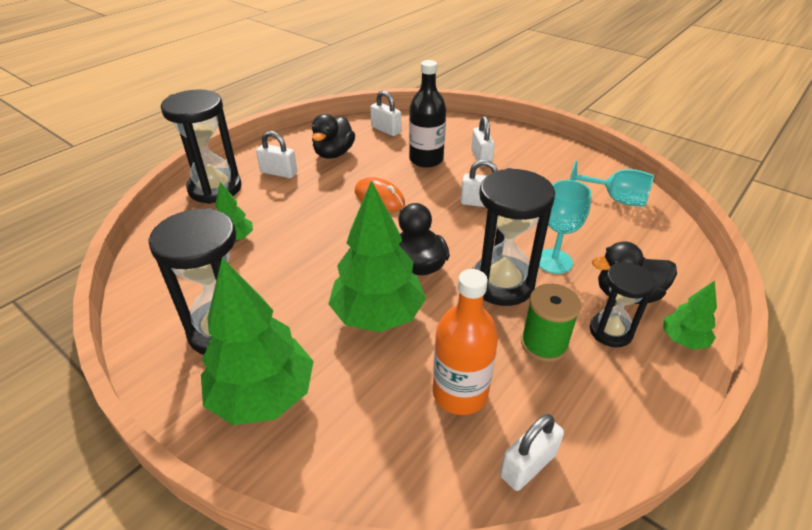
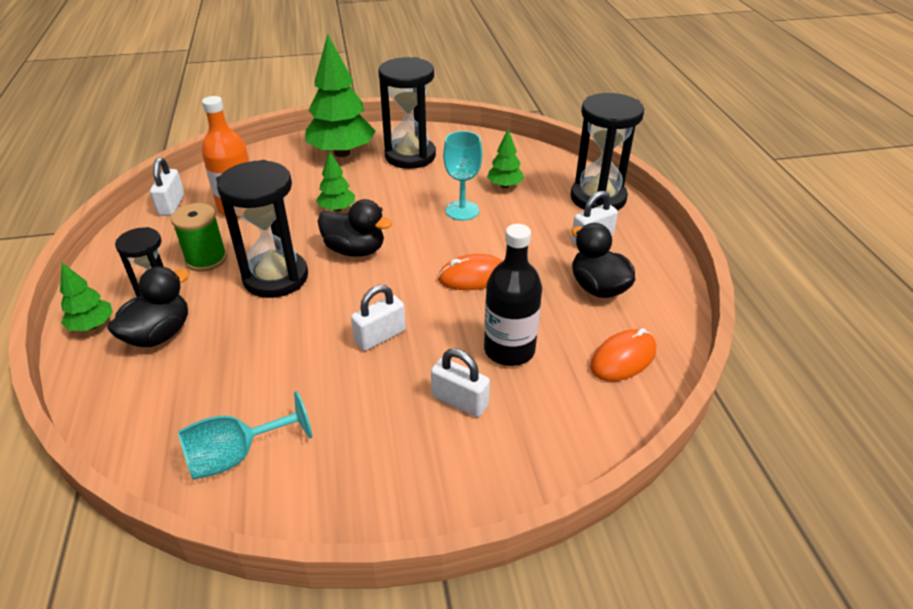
camera: 130 degrees right, 0 degrees up
(378, 315) = (337, 209): green tree -> green tree, size x0.50
(386, 130) = (623, 358): white padlock -> orange mouse
(554, 261) = (248, 323): turquoise goblet -> turquoise goblet (462, 210)

